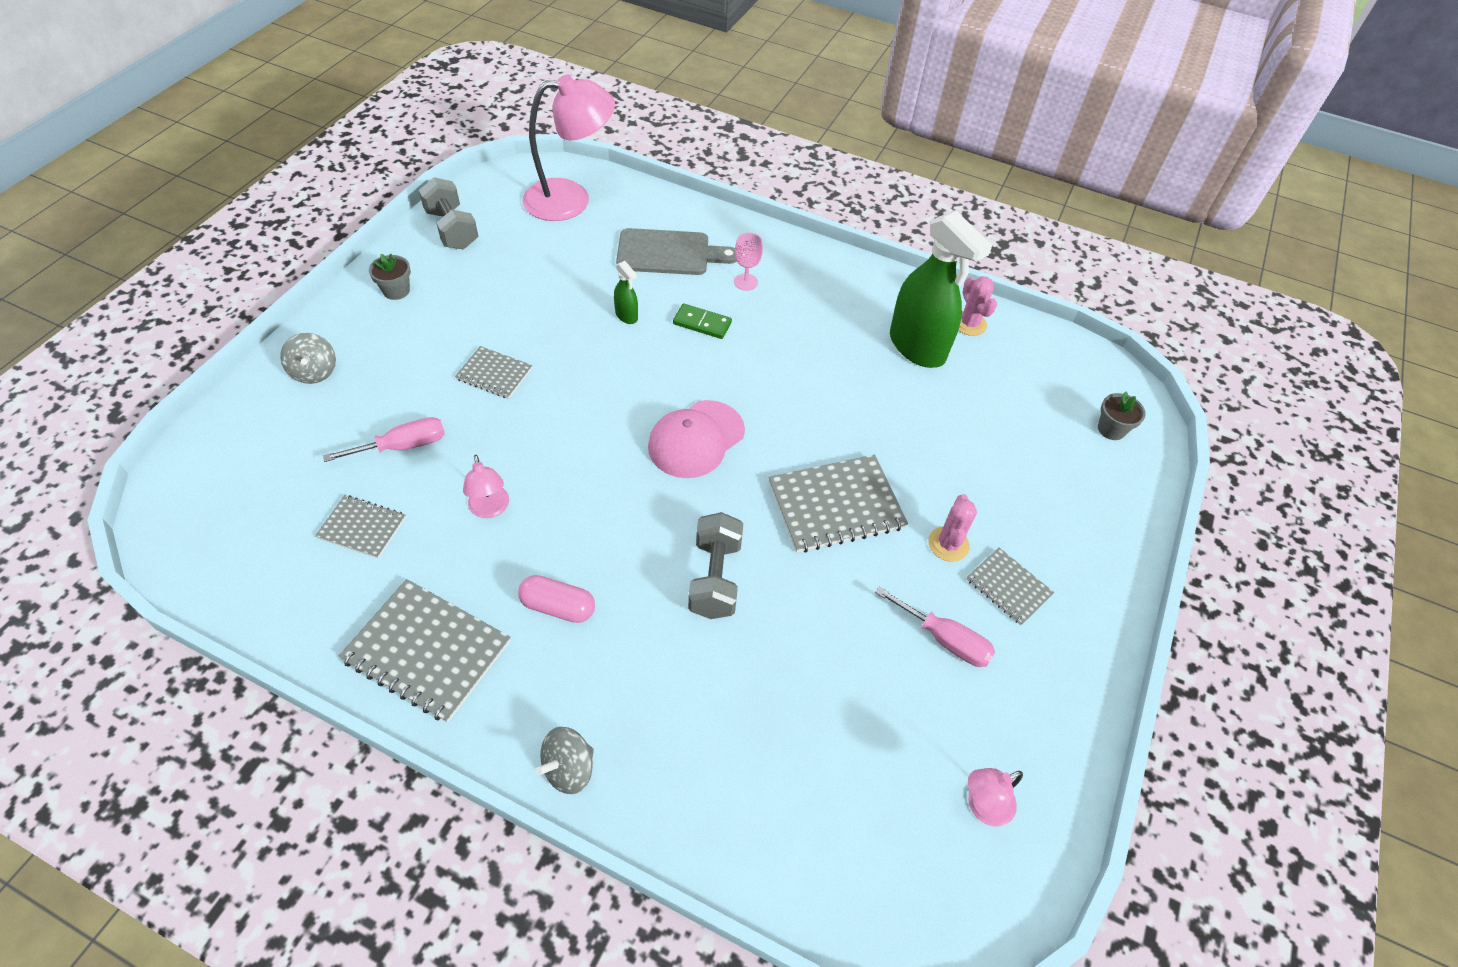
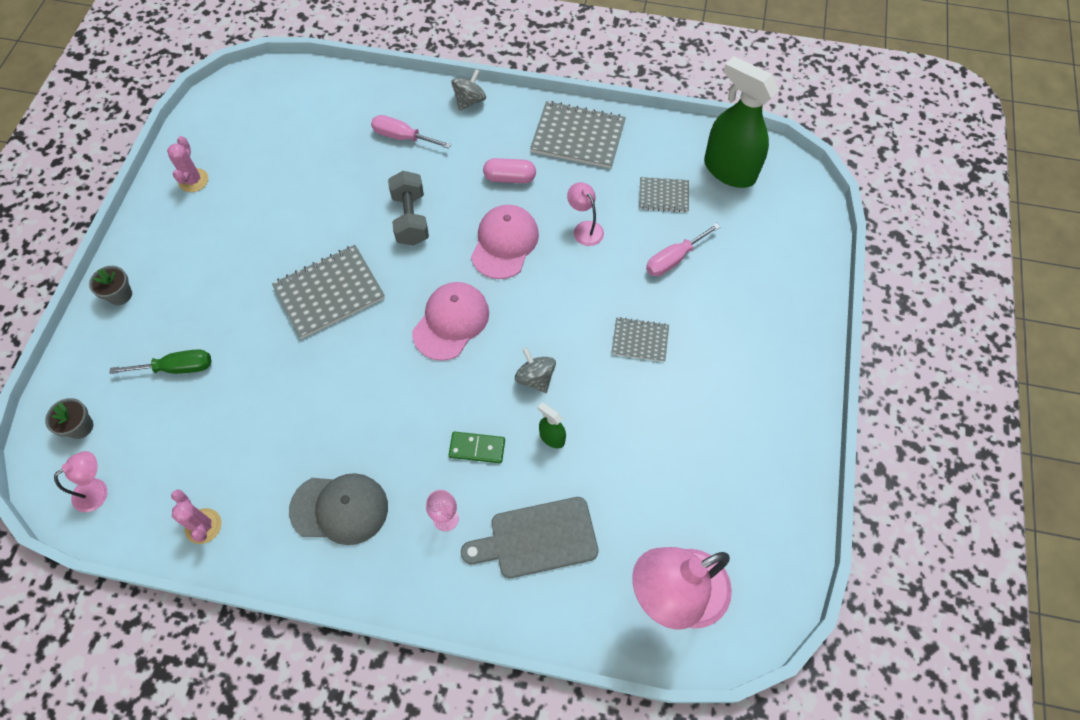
camera: 170 degrees right, 10 degrees up
(314, 372) = (783, 304): grey spinning top -> grey spinning top (535, 378)
(396, 290) = (776, 407): grey flower pot -> grey flower pot (120, 295)
(452, 229) = (775, 505): grey dumbbell -> none
(601, 515) = (504, 243): none -> pink cap
(842, 309) = (339, 508): none -> grey cap
(917, 347) = (260, 477): green spray bottle -> green spray bottle (729, 170)
(944, 639) = (247, 215): pink screwdriver -> pink screwdriver (402, 137)
(948, 544) = (240, 282): pink cactus -> pink cactus (193, 180)
(982, 806) = (230, 132): pink lamp -> pink lamp (97, 490)
(1008, 587) = (197, 261): grey notebook -> none
(1015, 463) = (177, 368): none -> green screwdriver

